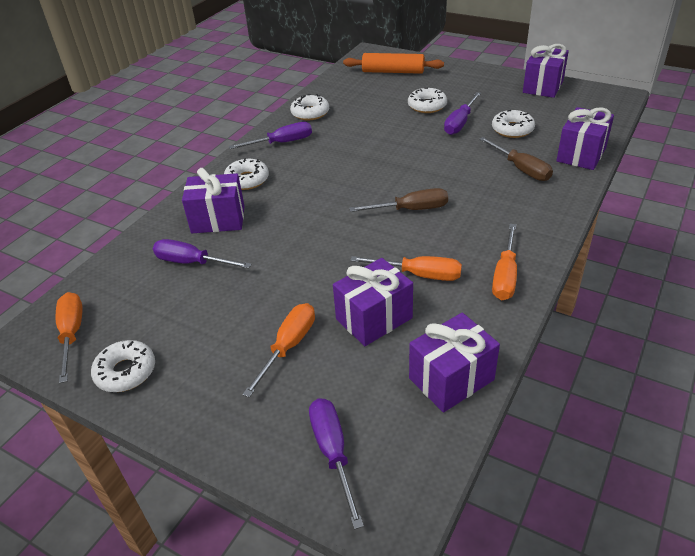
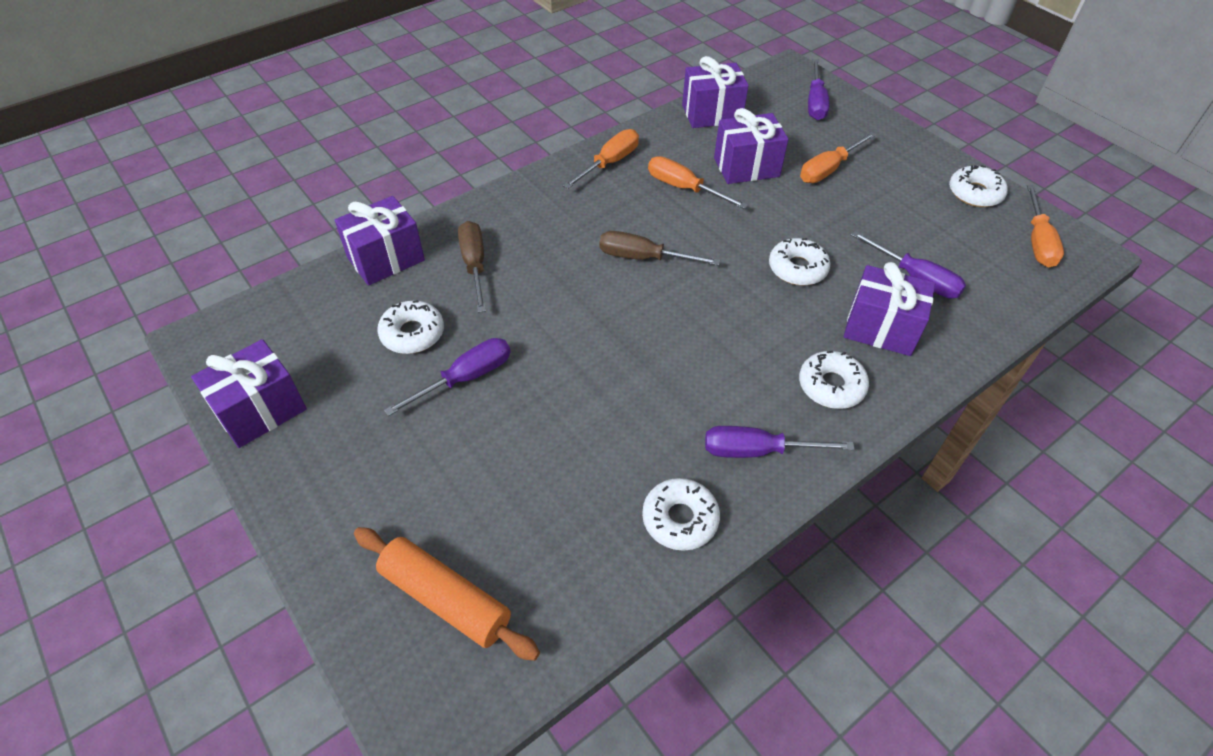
camera: 160 degrees left, 10 degrees up
(427, 106) = (476, 444): white donut -> white donut (797, 268)

